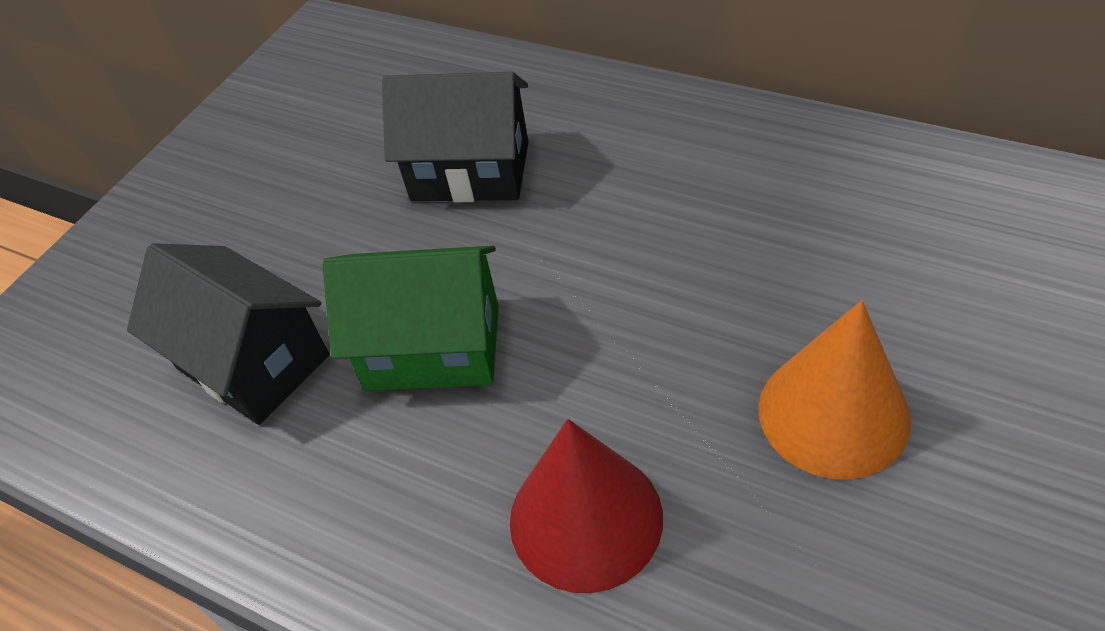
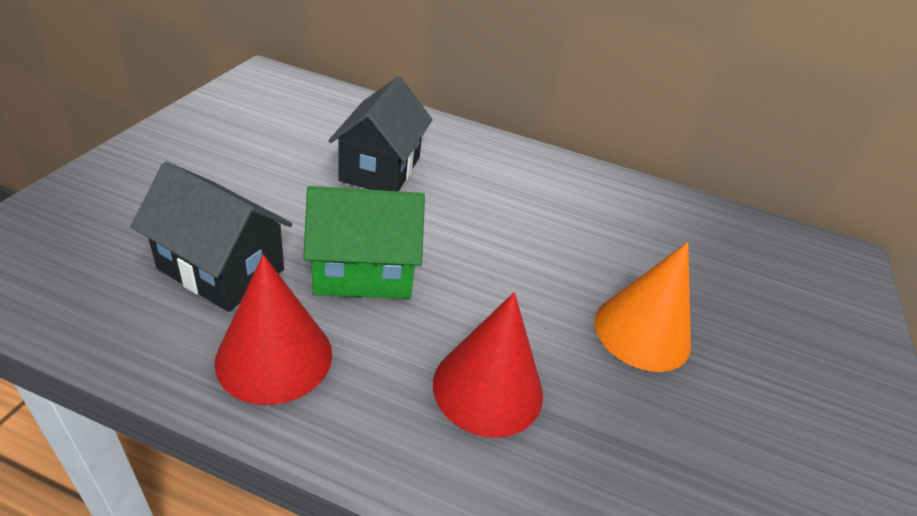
camera: 20 degrees left, 10 degrees down
(311, 486) = (274, 357): none -> red cone
(470, 171) = (380, 169): black house -> black house turned 75 degrees counterclockwise

